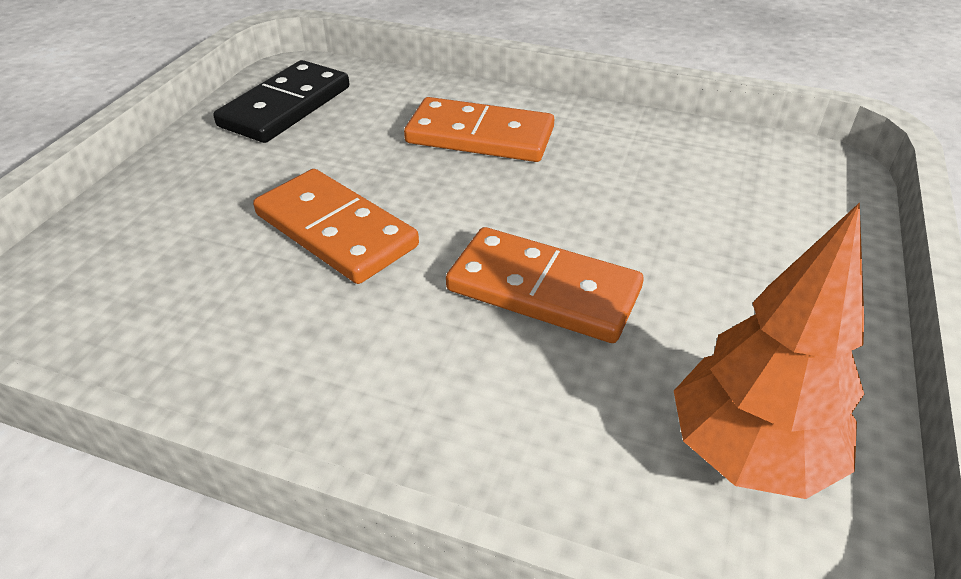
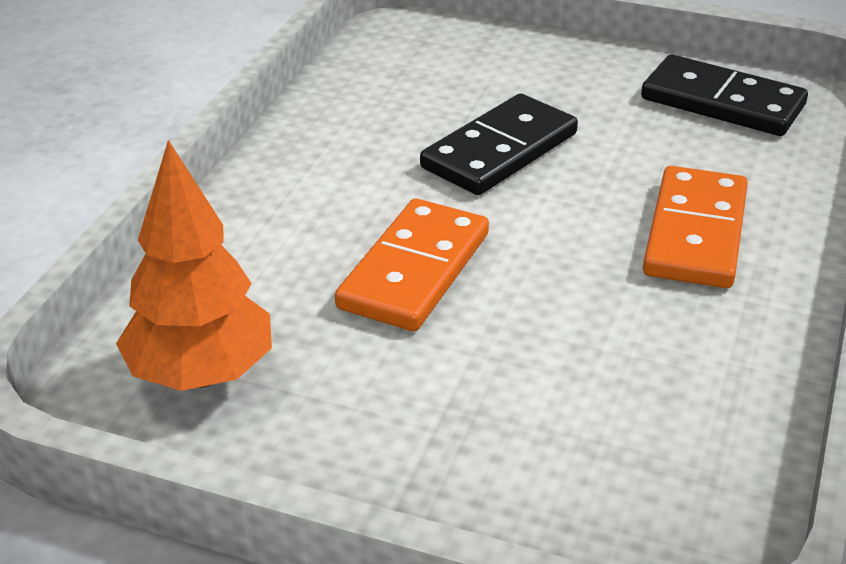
camera: 90 degrees right, 5 degrees down
(336, 230) = (500, 151): orange domino -> black domino

